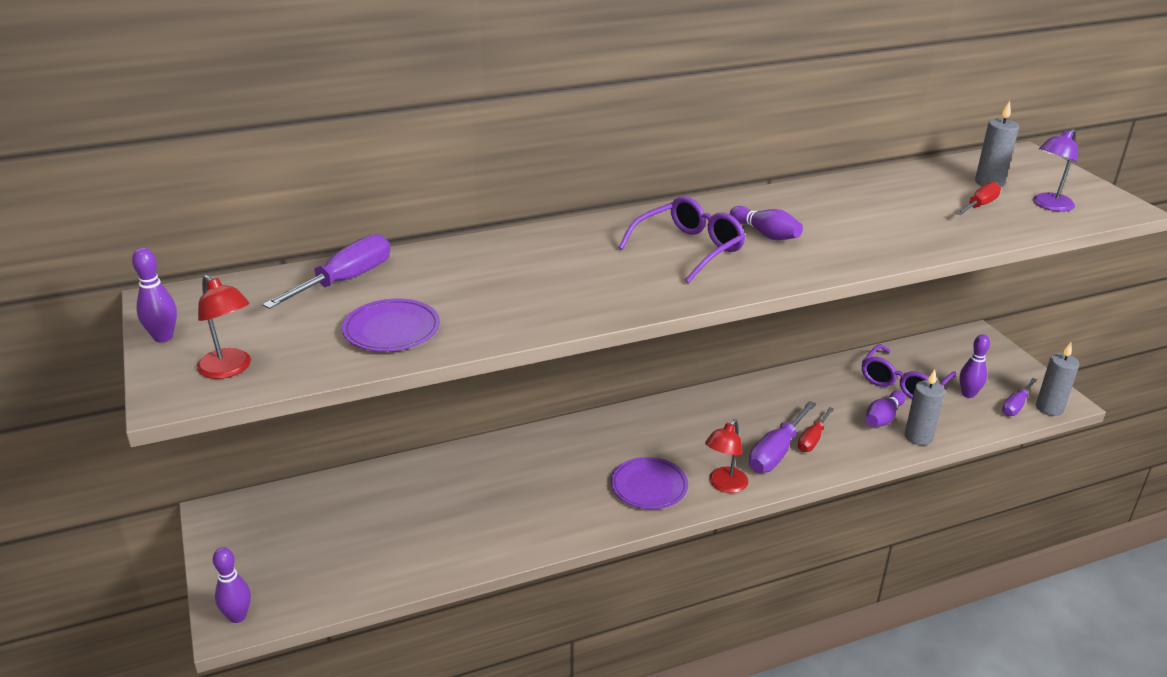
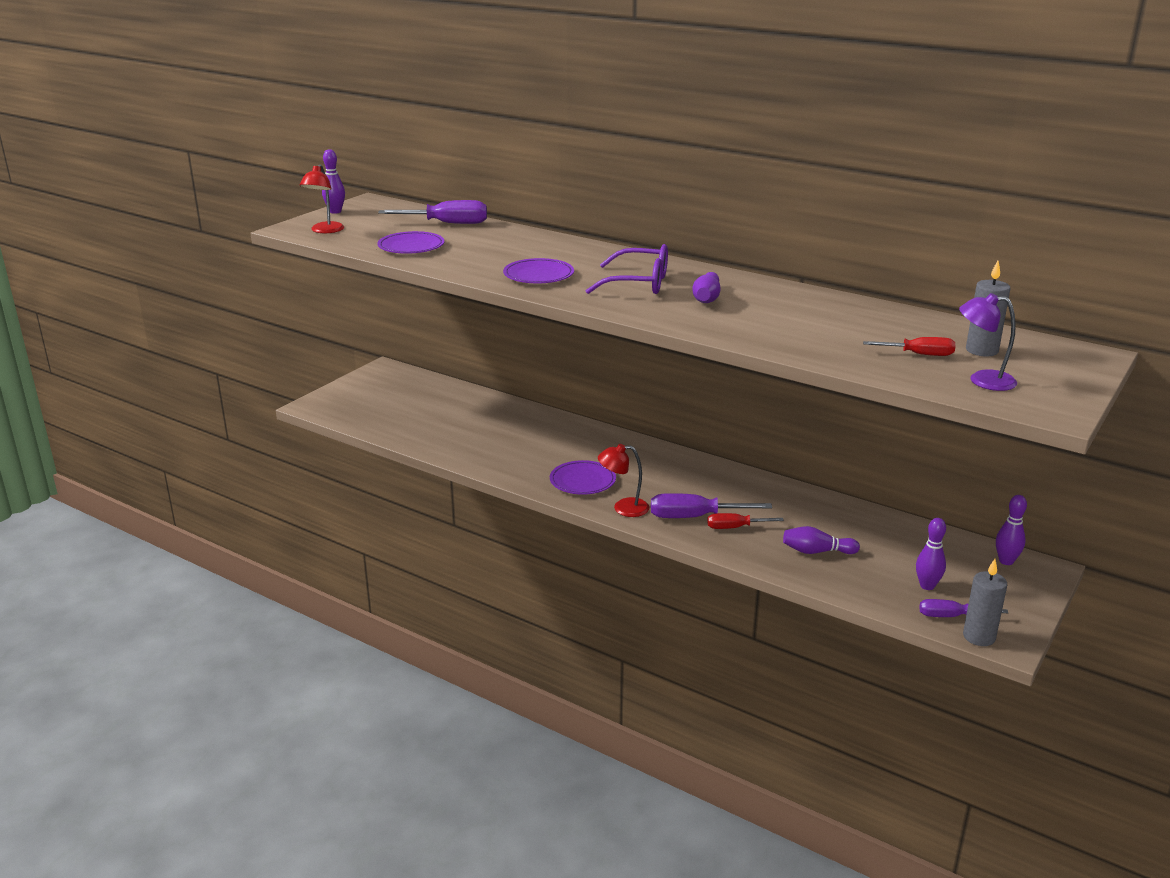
camera: 55 degrees right, 5 degrees down
(237, 616) = (316, 406): purple bowling pin -> purple bowling pin (1006, 561)
(598, 288) = (538, 275): none -> purple plate
(903, 383) = (889, 548): purple glasses -> none
(918, 437) = (815, 575): grey candle -> none

